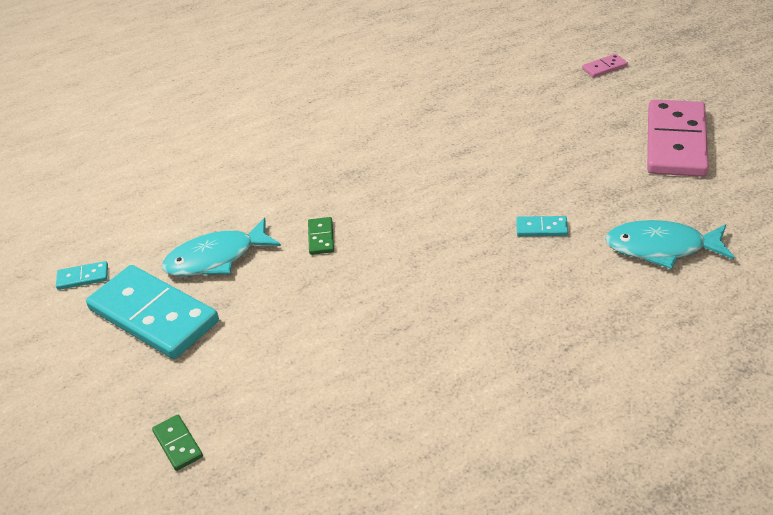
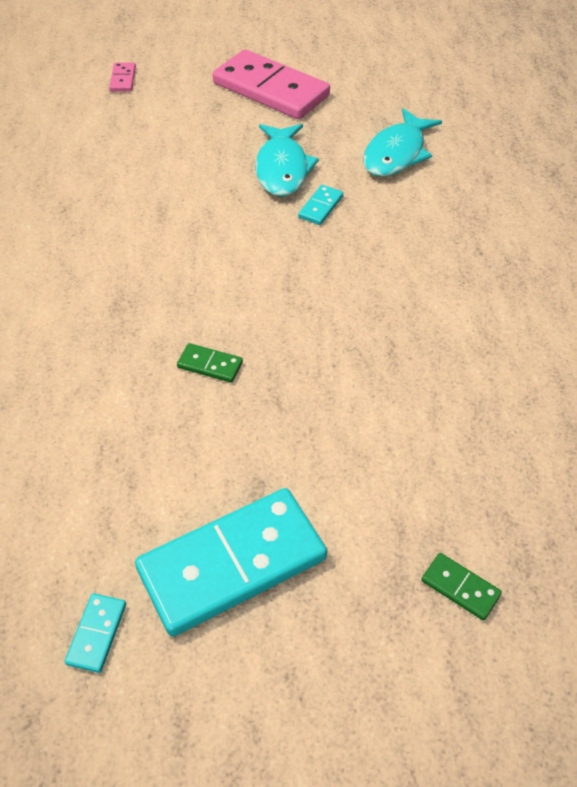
camera: 70 degrees left, 10 degrees up
(177, 444) = (460, 588): green domino -> green domino turned 45 degrees clockwise
(216, 258) = (172, 471): turquoise fish -> turquoise fish (282, 168)

